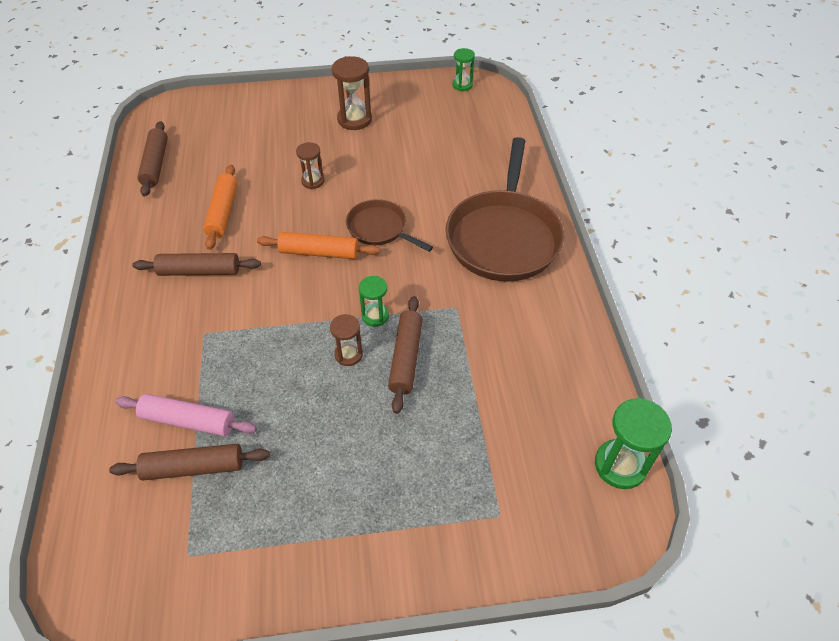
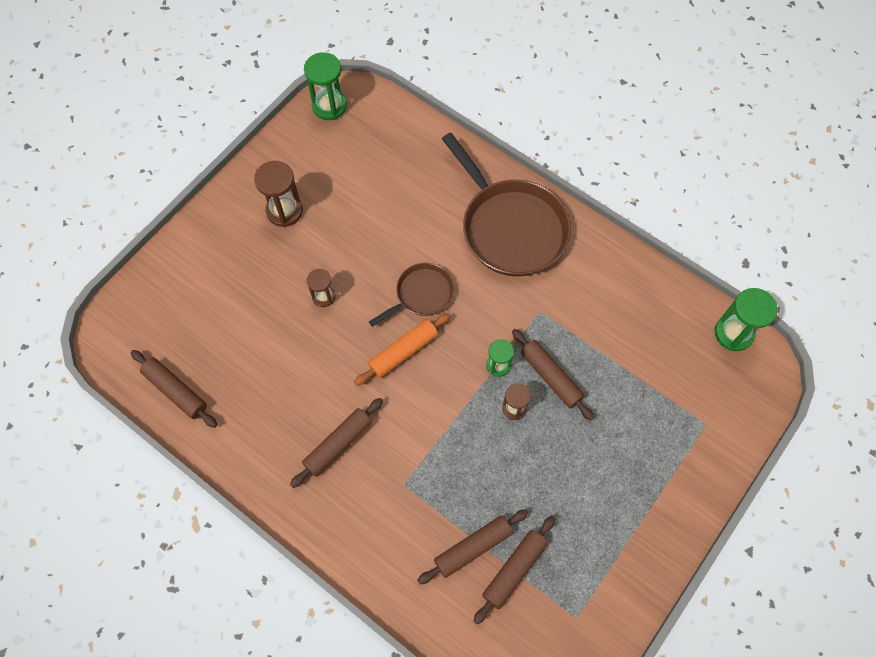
camera: 45 degrees left, 15 degrees up
(188, 420) = (473, 547): pink rolling pin -> brown rolling pin
(223, 212) = (290, 383): orange rolling pin -> none
(380, 228) = (421, 294): brown pan -> brown pan turned 150 degrees clockwise
(462, 85) = (329, 106): green hourglass -> green hourglass, size x1.63

